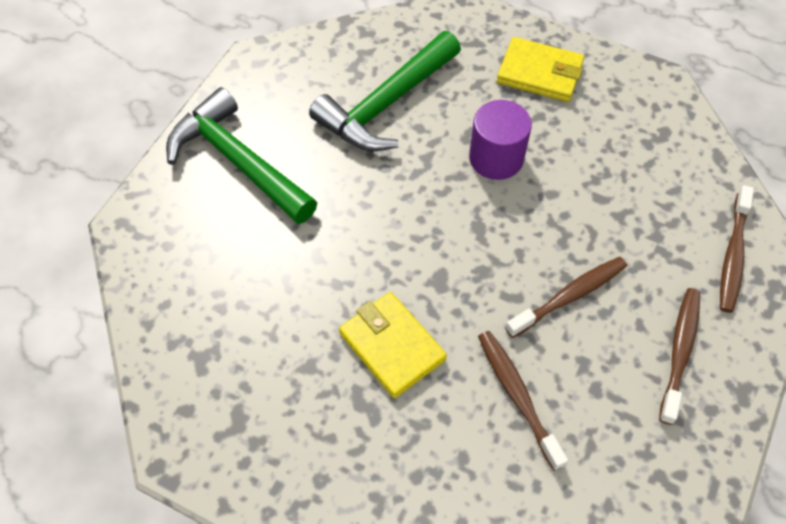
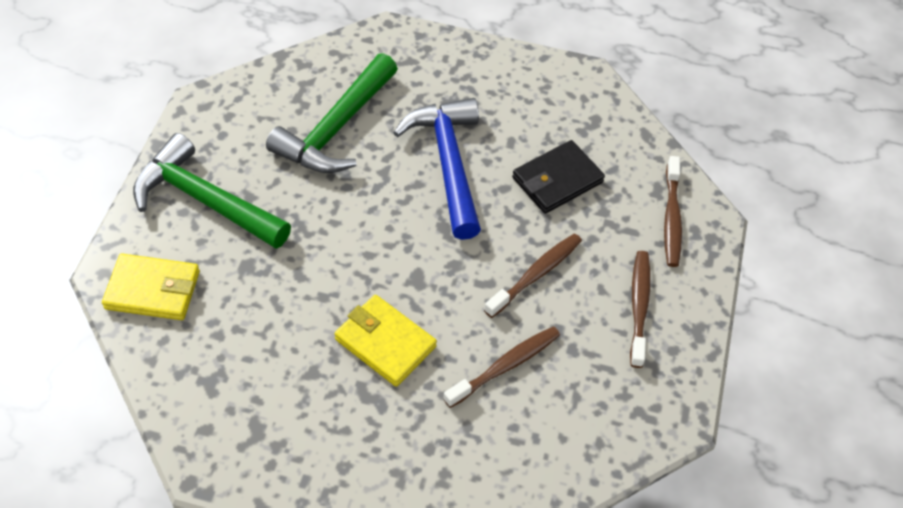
camera: 15 degrees left, 5 degrees down
(496, 158) = (448, 163): purple cylinder -> blue hammer
(517, 396) = (505, 366): brown toothbrush -> brown toothbrush turned 90 degrees clockwise
(539, 73) = (474, 81): yellow wallet -> yellow wallet (153, 290)
(611, 193) = (557, 180): none -> black wallet

